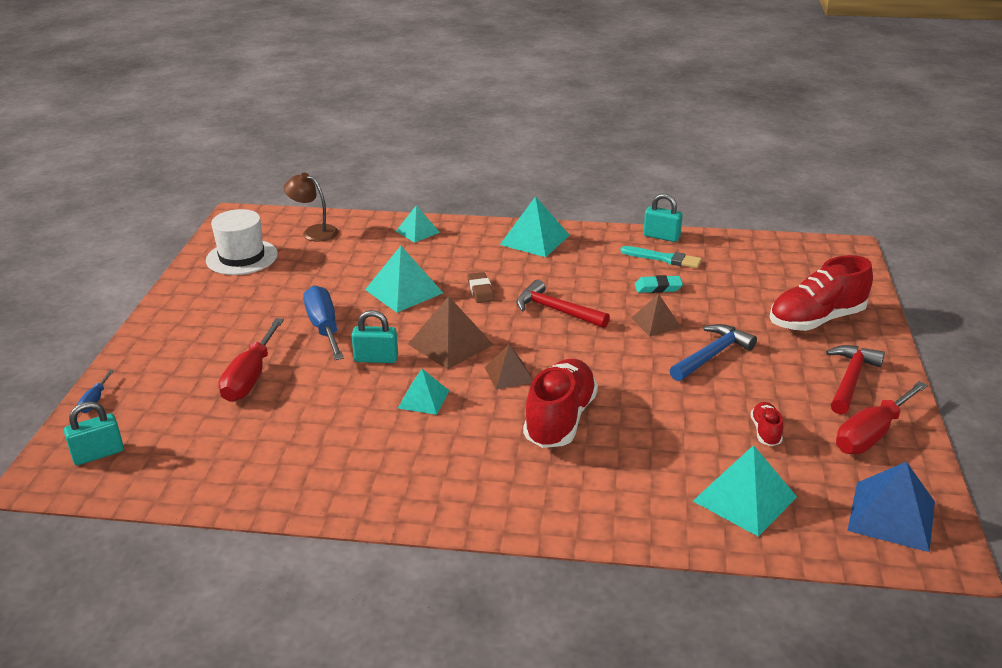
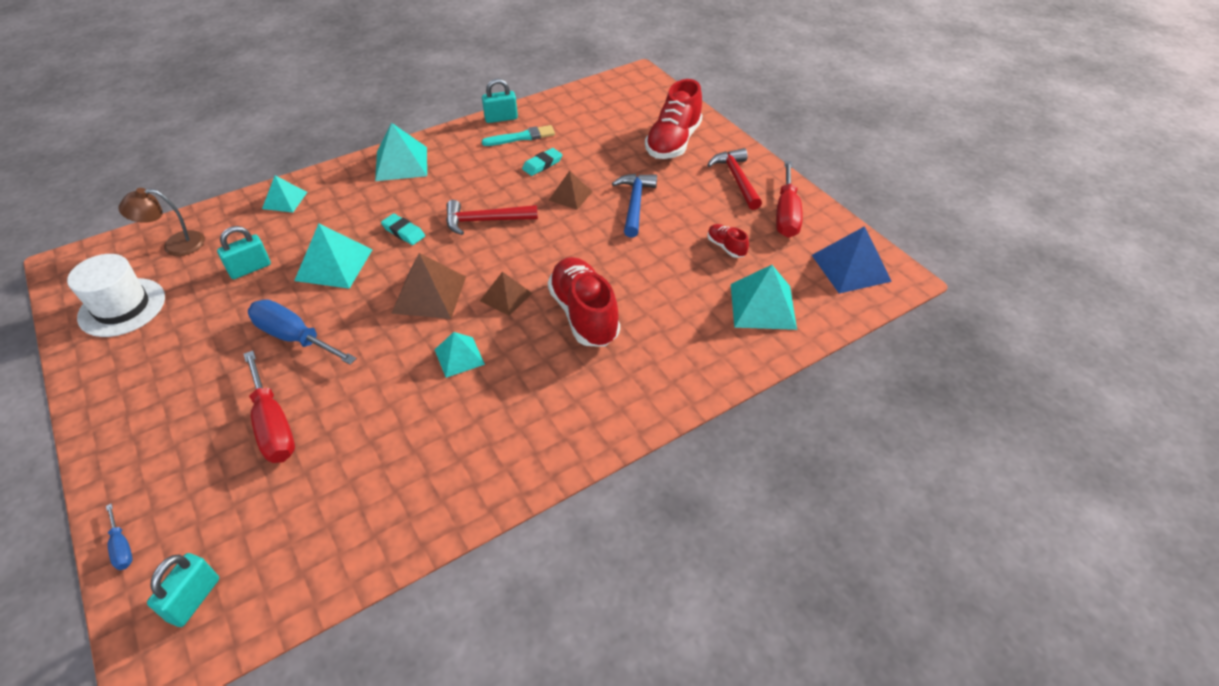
camera: 40 degrees left, 15 degrees up
(376, 359) = (377, 342): turquoise padlock -> turquoise padlock (250, 269)
(480, 291) = (403, 232): brown eraser -> turquoise eraser

